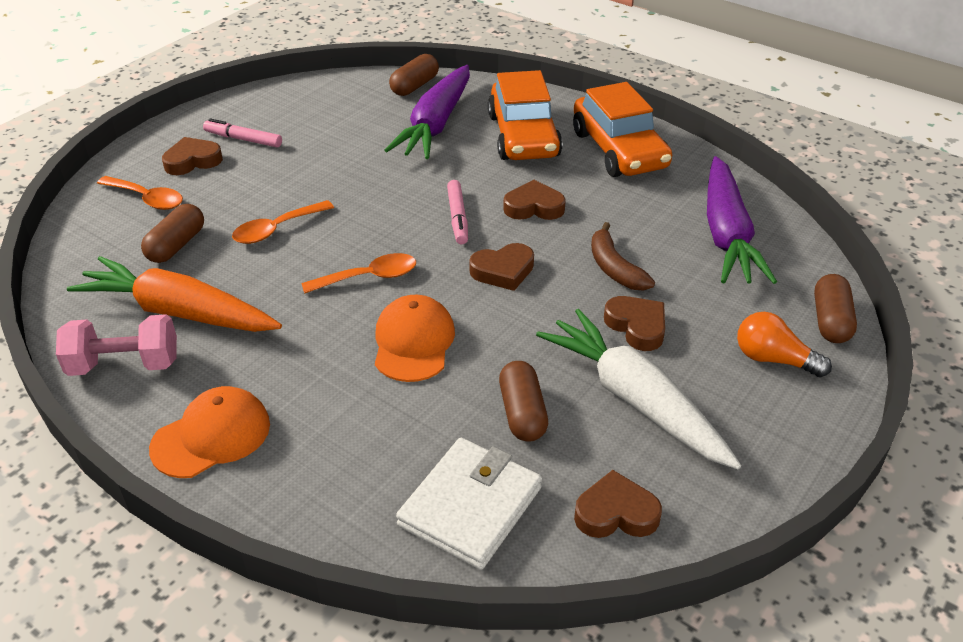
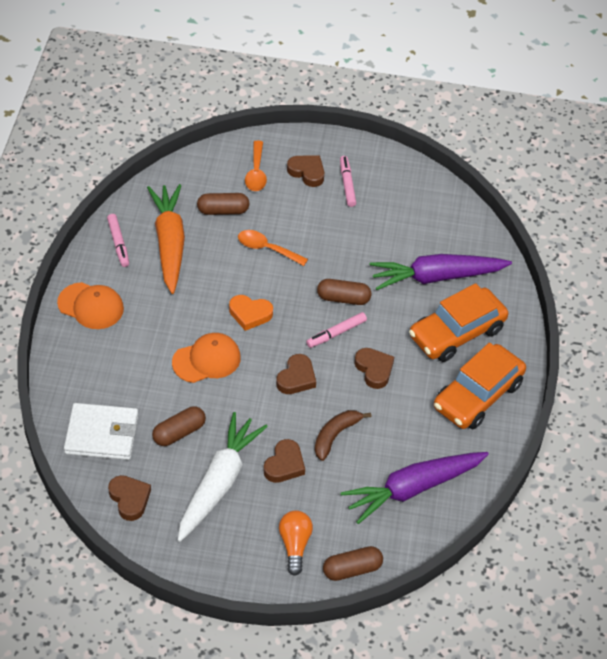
camera: 60 degrees right, 10 degrees up
(125, 365) = (118, 243): pink dumbbell -> pink marker
(369, 277) = (250, 314): orange spoon -> orange heart
(414, 86) = (478, 244): brown capsule -> brown capsule (343, 298)
(503, 271) = (296, 378): brown heart -> brown heart turned 105 degrees counterclockwise

